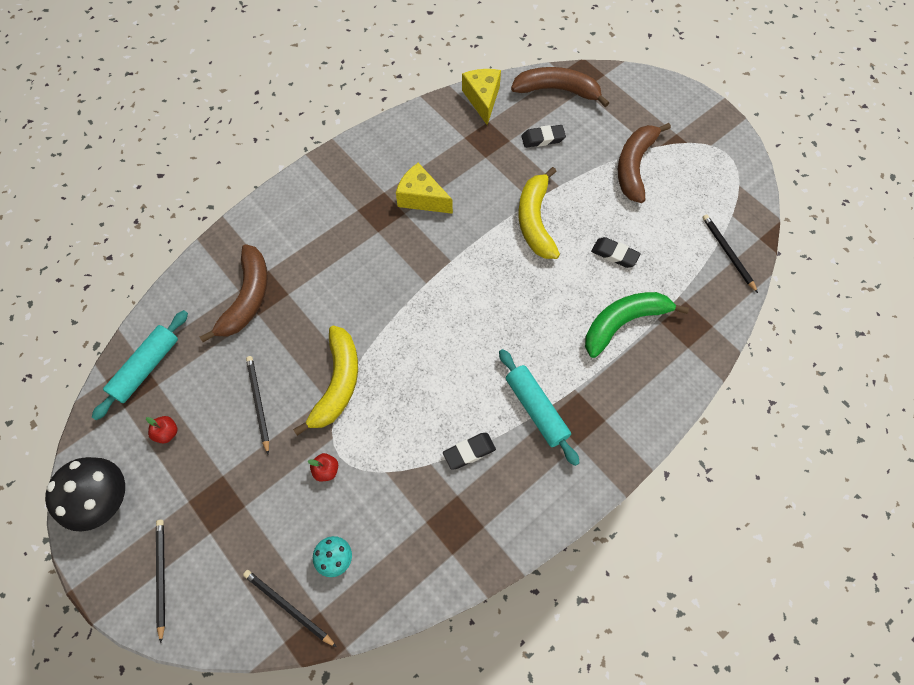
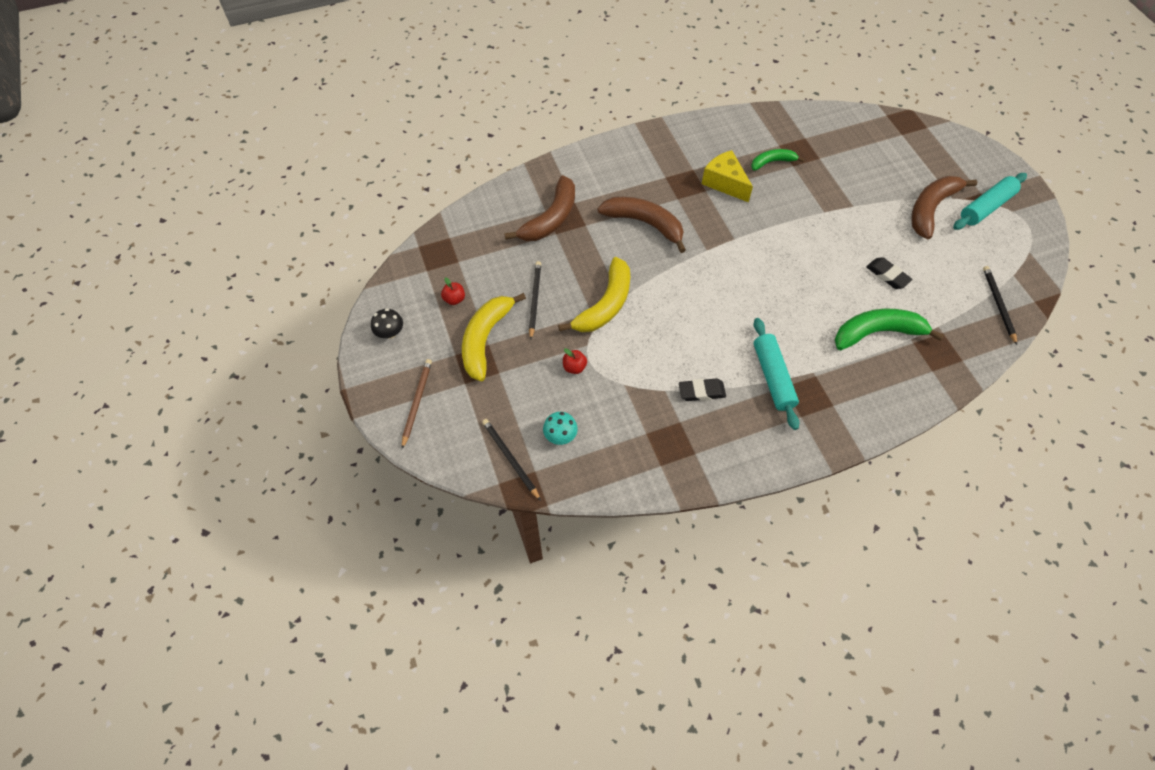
camera: 20 degrees right, 5 degrees down
(104, 500) = (390, 332): black mushroom -> black mushroom, size x0.53
(146, 368) = (453, 246): turquoise rolling pin -> turquoise rolling pin (986, 207)
(161, 576) = (417, 402): black pencil -> brown pencil
(463, 159) = (772, 162): none -> green banana
(482, 99) = (805, 119): yellow cheese -> none
(535, 221) = (822, 228): yellow banana -> yellow banana (485, 339)
(543, 139) = (851, 164): black eraser -> none
(557, 90) = (877, 129): brown banana -> brown banana (644, 224)

